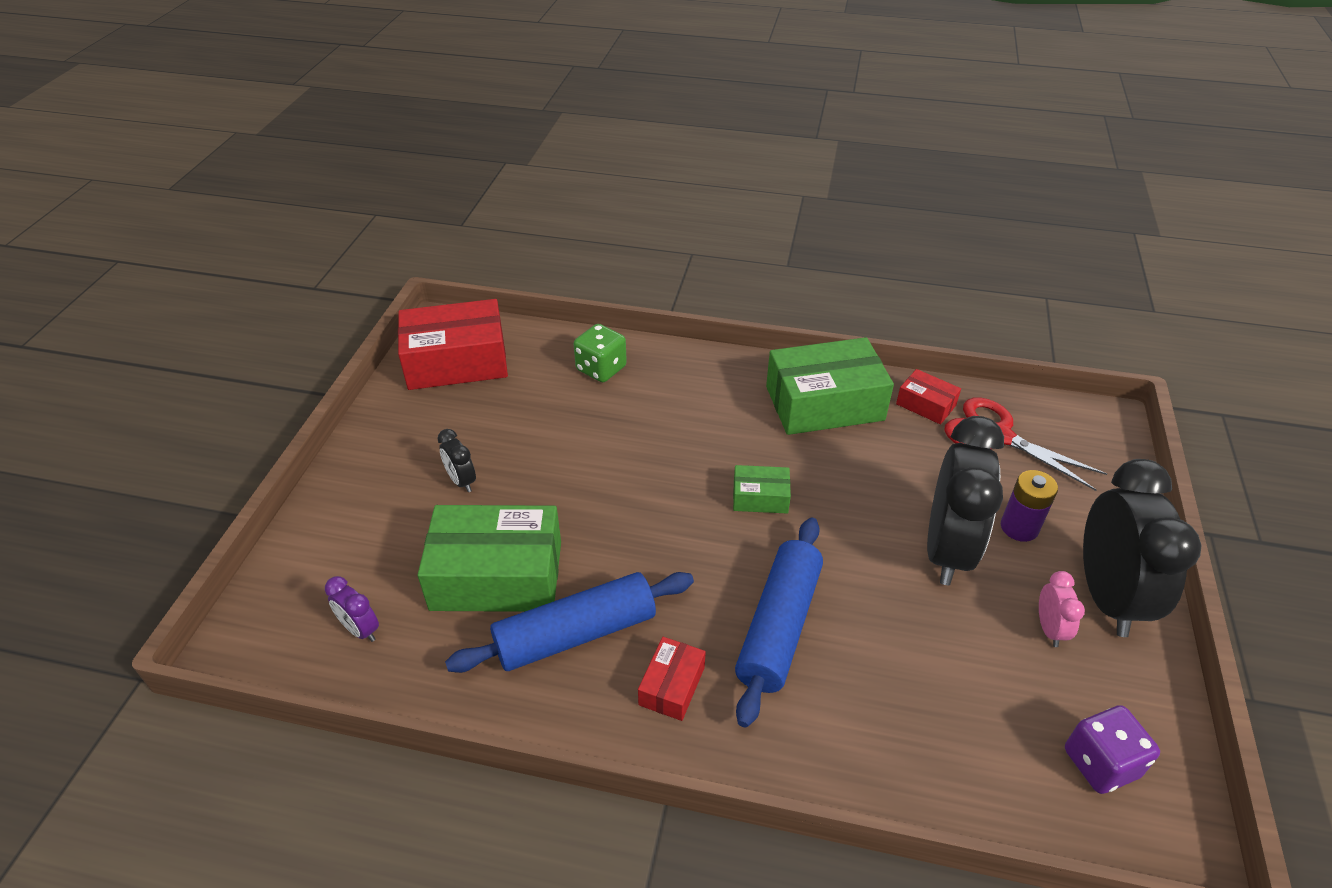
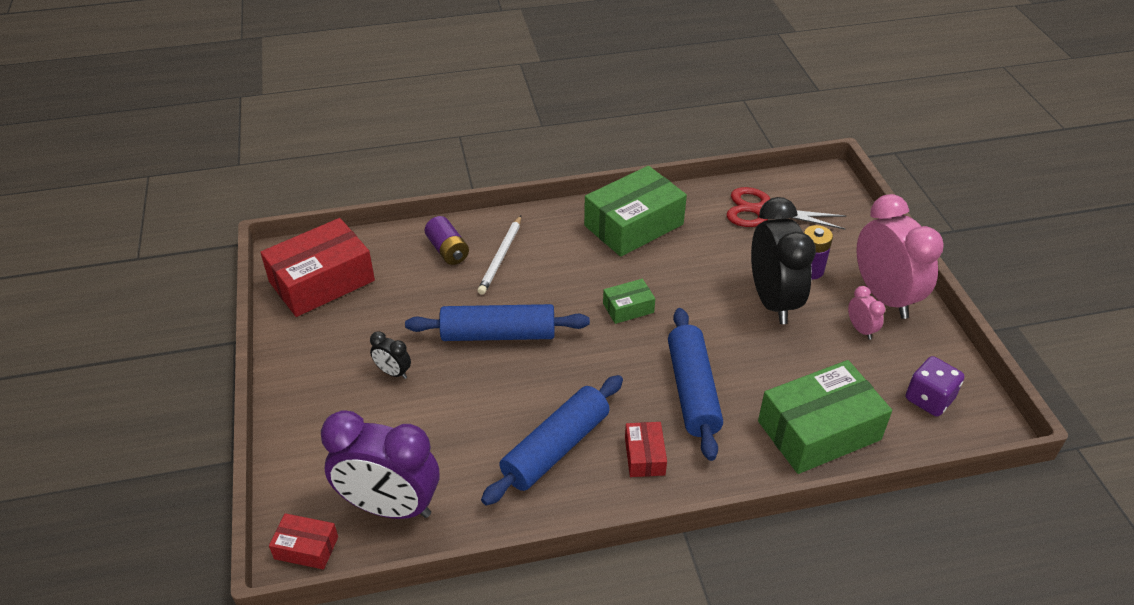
camera: 25 degrees left, 0 degrees up
(360, 629) = (390, 507): purple clock -> purple clock, size x2.31
(497, 575) = (469, 430): green box -> green box (819, 430)
(596, 477) = (498, 334): none -> blue rolling pin
(601, 368) = (447, 250): green dice -> purple battery
(652, 393) = (501, 257): none -> white pencil
(925, 405) = (704, 204): red box -> red box (306, 548)
(1107, 597) = (884, 297): black clock -> pink clock

